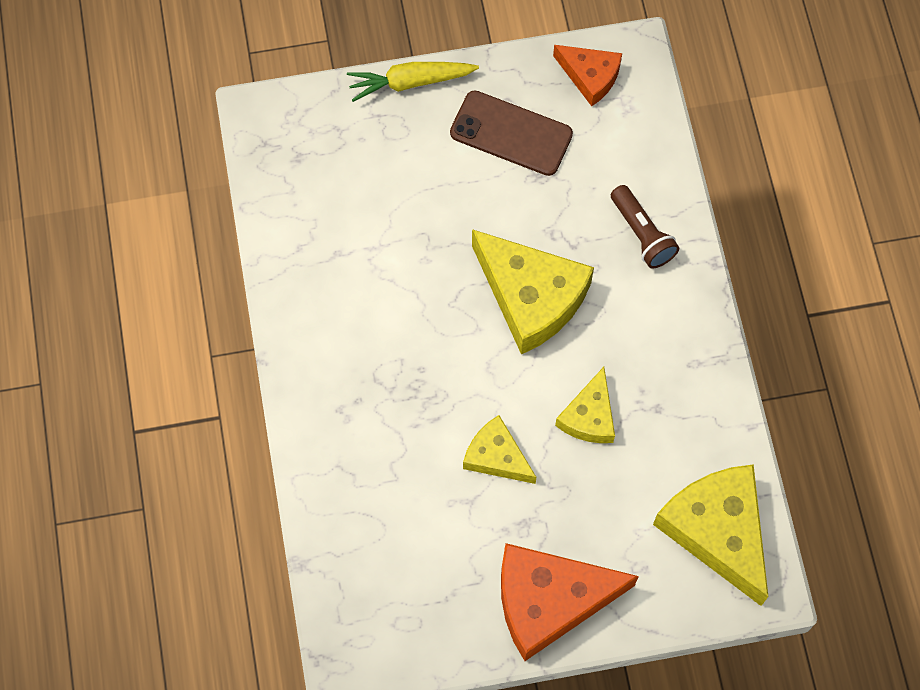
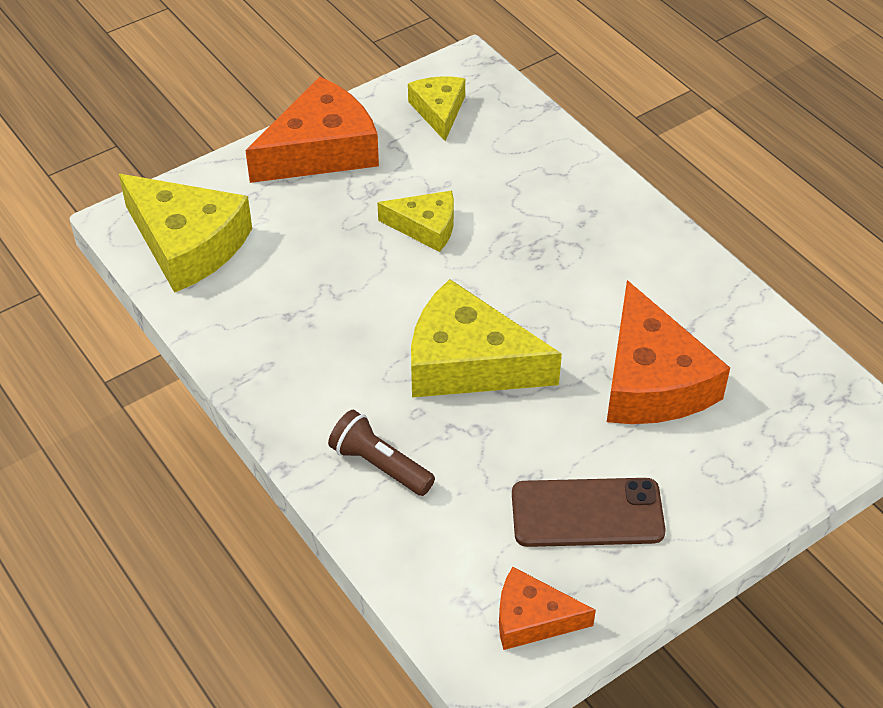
camera: 155 degrees right, 20 degrees down
(398, 219) = (651, 380): none -> orange cheese
(410, 82) = (739, 523): yellow carrot -> none
(589, 416) = (353, 286): yellow cheese -> yellow cheese (439, 111)

